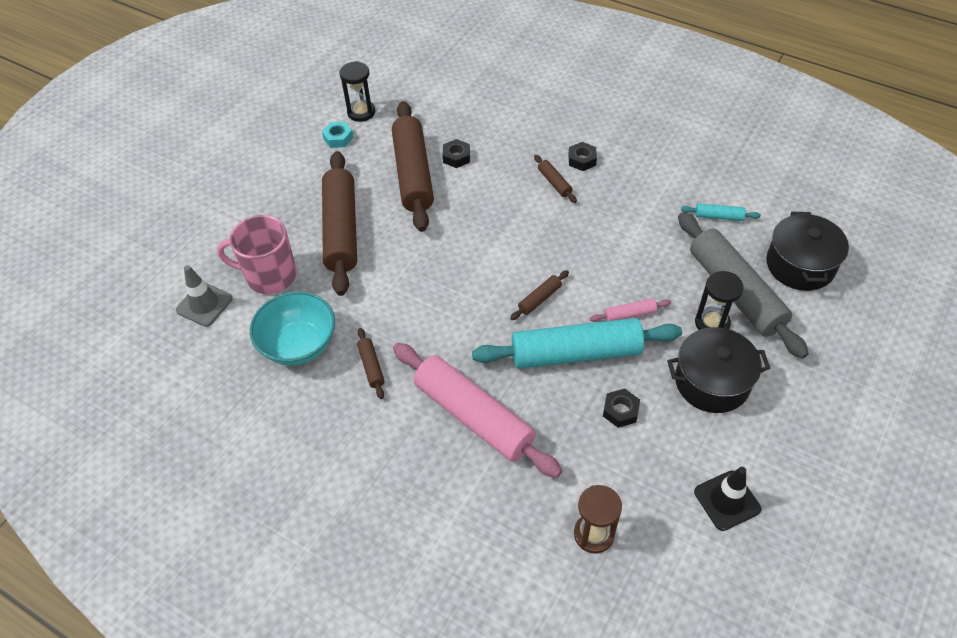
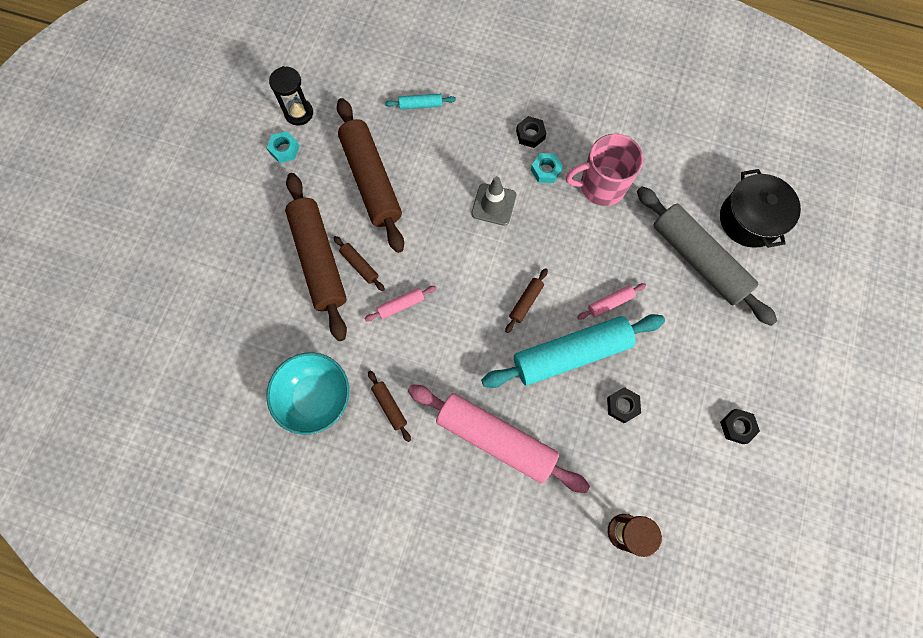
camera: 15 degrees left, 20 degrees up
(204, 304) = (210, 371): grey traffic cone -> grey traffic cone (493, 204)
(270, 275) = (264, 326): pink mug -> pink mug (601, 186)
(410, 280) = (401, 305): none -> pink rolling pin
(456, 157) = (408, 152): black nut -> black nut (737, 427)
(554, 183) = (510, 166): brown rolling pin -> brown rolling pin (359, 265)
(590, 191) = (546, 170): none -> turquoise nut
(712, 323) = (684, 298): black hourglass -> none
(712, 382) = (694, 359): black pot -> none
(719, 217) = (669, 178): turquoise rolling pin -> turquoise rolling pin (420, 105)
(727, 500) = (727, 474): black traffic cone -> none

